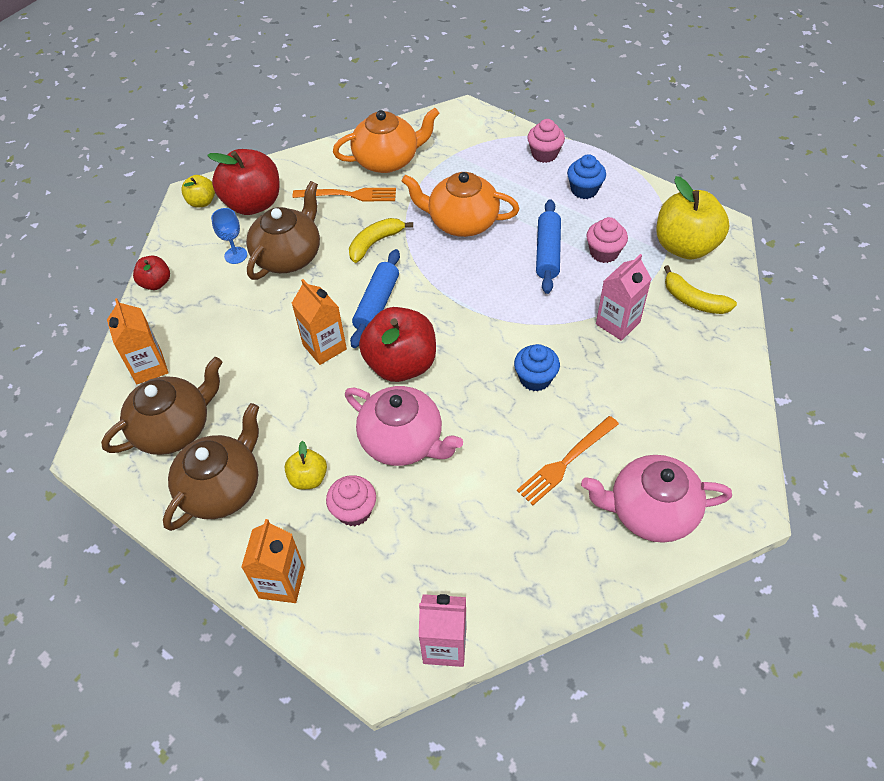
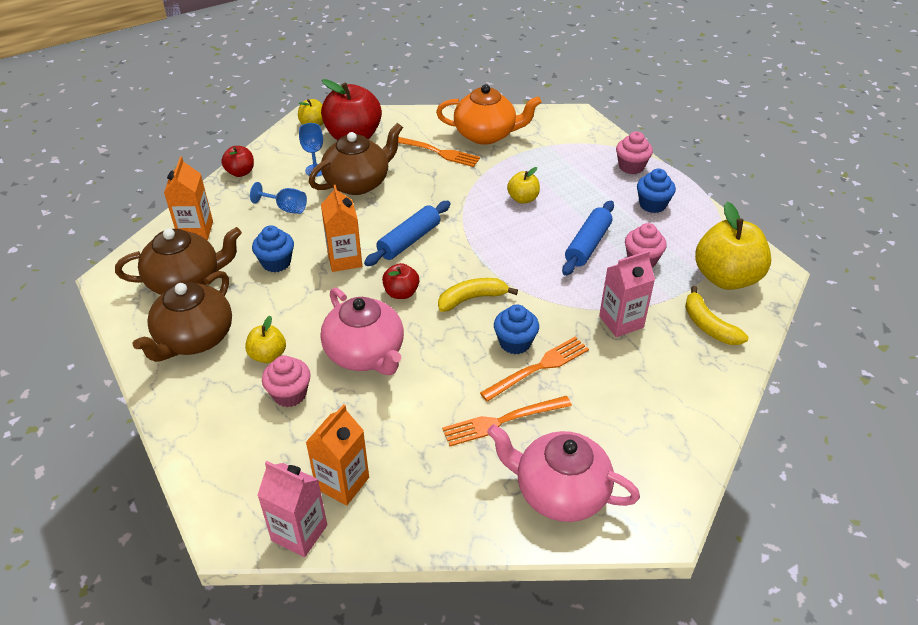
camera: 20 degrees right, 10 degrees down
(222, 488) = (194, 338): brown teapot -> brown teapot turned 150 degrees clockwise
(230, 309) = (286, 208): none -> blue goblet
(256, 374) = (276, 263): none -> blue cupcake
(282, 582) = (195, 428): orange carton -> orange carton (342, 483)
(375, 243) = (436, 194): yellow banana -> yellow banana (472, 298)
(401, 364) = (401, 293): red apple -> red apple, size x0.51
(461, 222) = (523, 199): orange teapot -> yellow apple
(569, 396) = (538, 367): none -> orange fork

